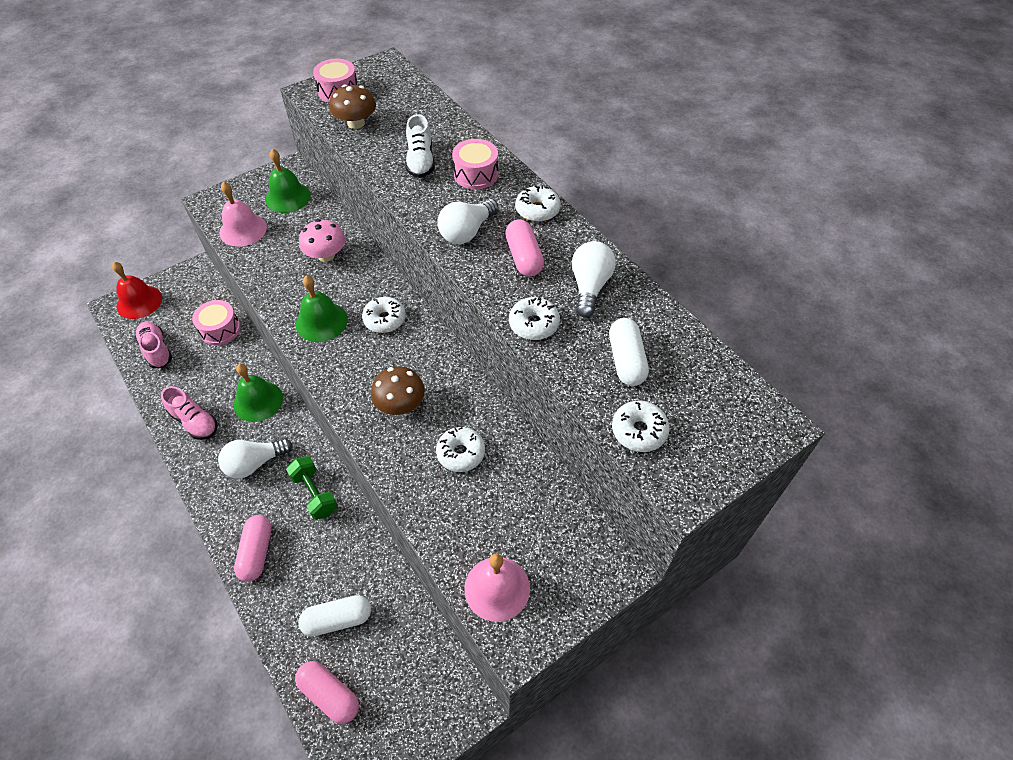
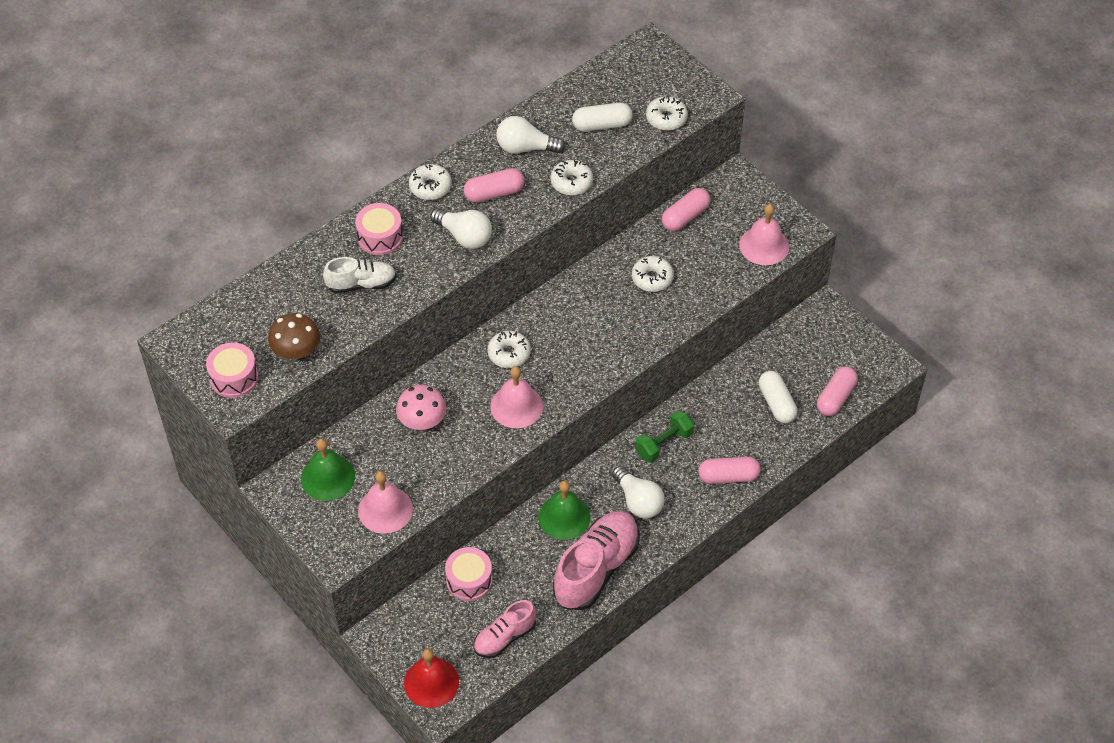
camera: 95 degrees left, 0 degrees up
(194, 422) = (596, 569): pink shoe -> pink shoe, size x1.74
(321, 321) = (516, 406): green bell -> pink bell
(400, 404) = (608, 327): brown mushroom -> none
(551, 499) = (685, 217): none -> pink capsule

